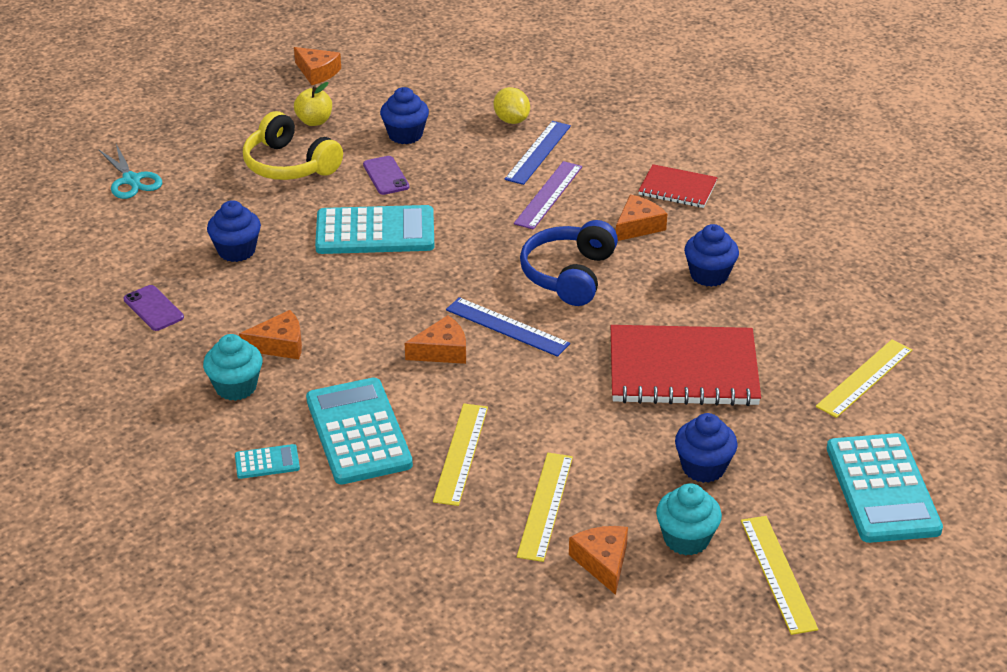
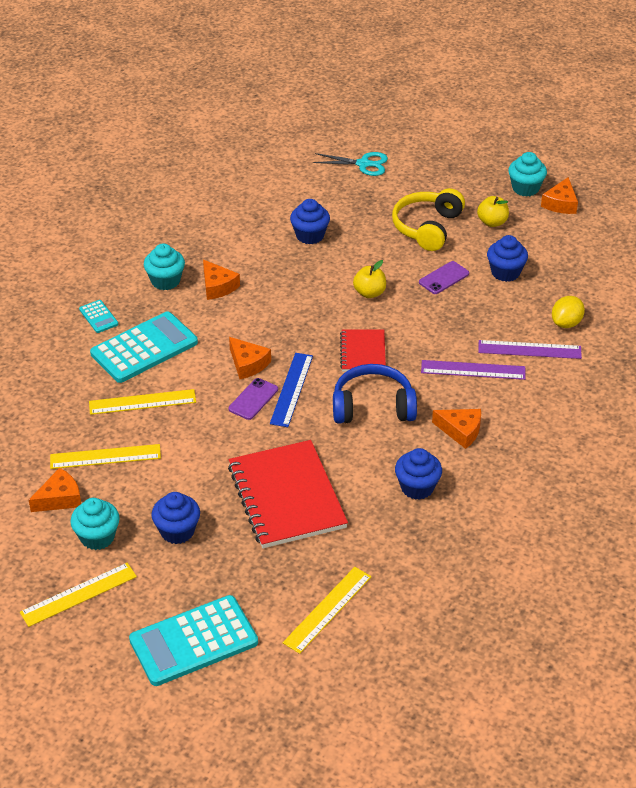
camera: 70 degrees right, 5 degrees up
(131, 180) = (363, 164): turquoise scissors -> turquoise scissors turned 120 degrees counterclockwise
(153, 308) = (228, 220): purple phone -> purple phone (253, 399)
(273, 86) = (525, 188): none -> turquoise cupcake
(375, 232) = (369, 293): turquoise calculator -> yellow apple
(538, 152) = (529, 350): blue ruler -> purple ruler
(677, 188) = (530, 443): red notebook -> red notebook (363, 352)
(864, 378) = (327, 609): yellow ruler -> yellow ruler turned 75 degrees counterclockwise

